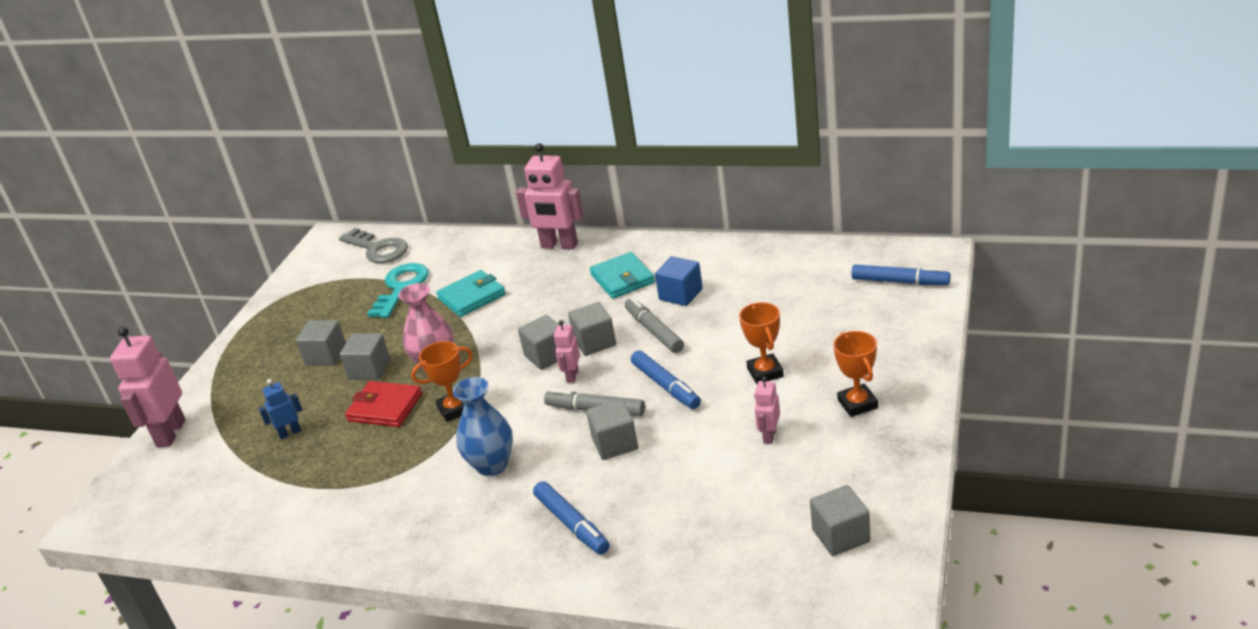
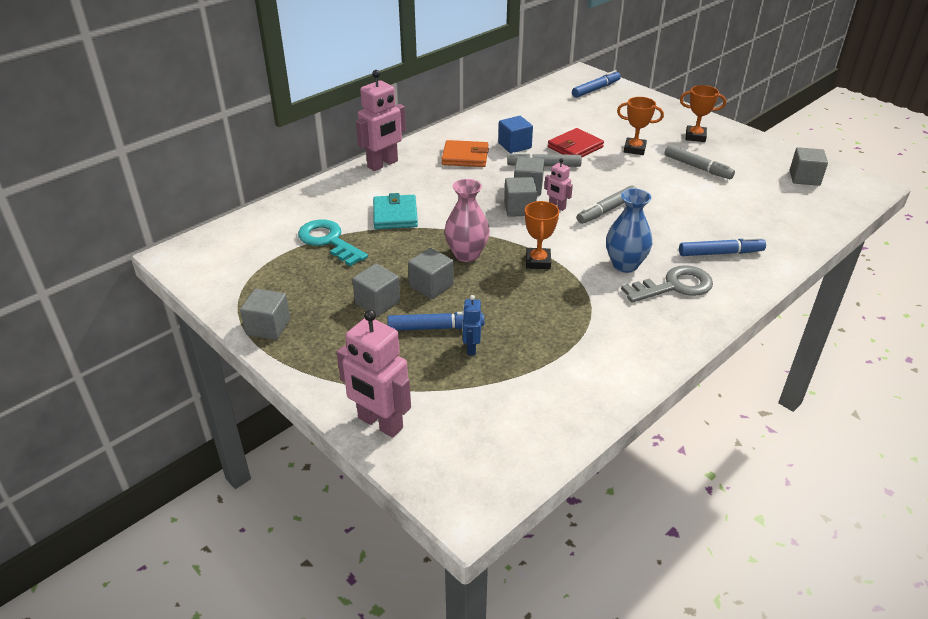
camera: 65 degrees left, 5 degrees up
(378, 249) = (245, 236): grey key -> grey key (674, 286)
(385, 407) = (496, 291): red wallet -> red wallet (575, 147)
(615, 443) = (651, 214): grey cube -> grey cube (268, 327)
(622, 279) = (465, 157): turquoise wallet -> orange wallet
(666, 386) = (610, 180): blue marker -> blue marker (435, 327)
(769, 436) = (697, 167): pink robot -> grey marker

